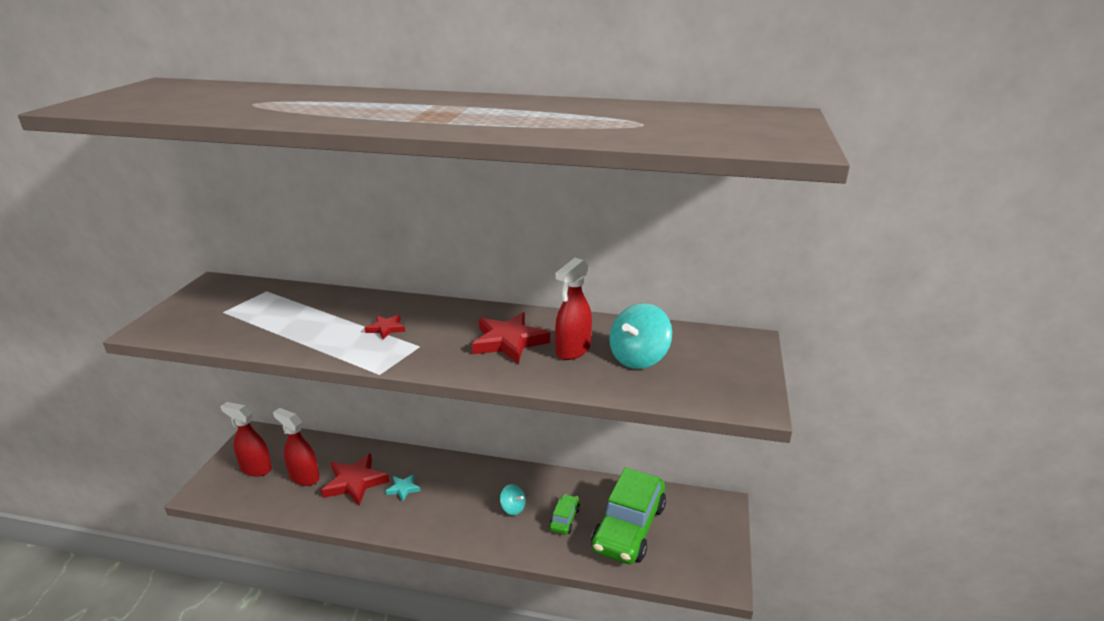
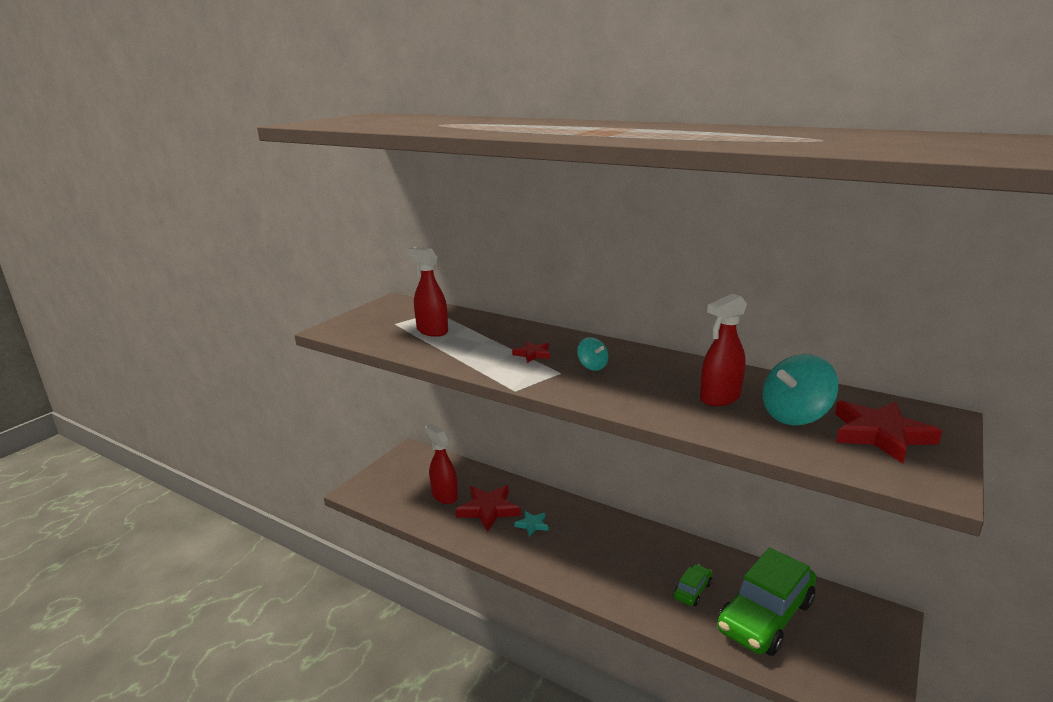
camera: 20 degrees right, 5 degrees down
(255, 468) = (405, 480): red spray bottle -> red spray bottle (432, 331)
(509, 341) = (652, 381): red star -> red star (880, 434)
(513, 508) = (638, 567): turquoise spinning top -> turquoise spinning top (592, 366)

